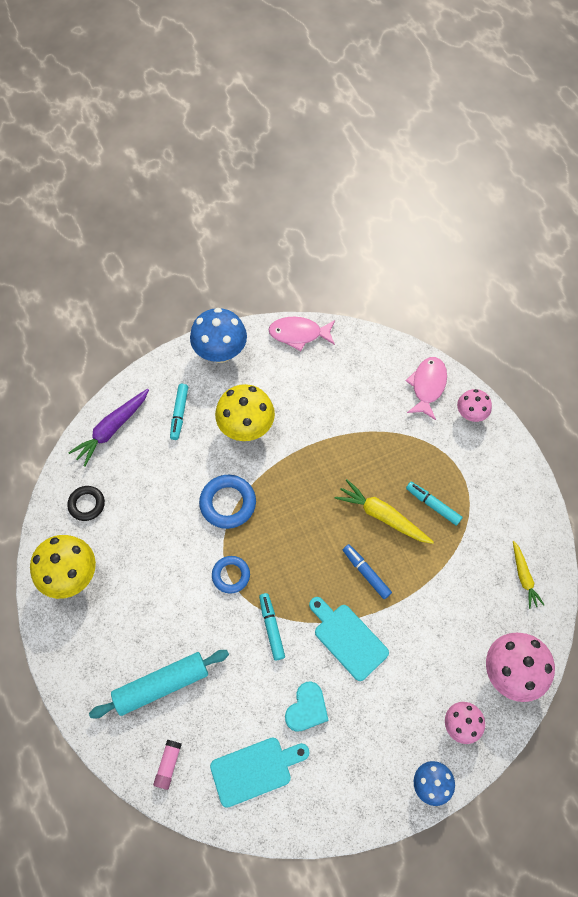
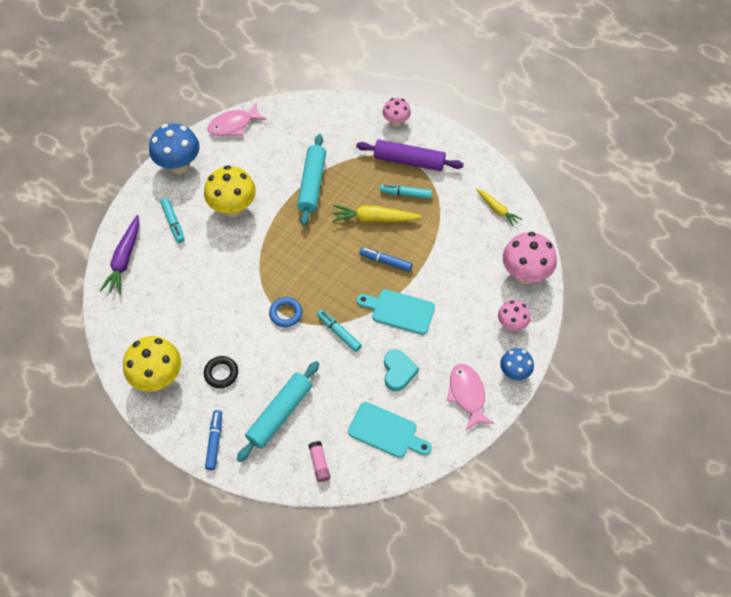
camera: 30 degrees left, 5 degrees down
(83, 677) = (214, 442): none -> blue marker
(87, 504) = (138, 322): black ring -> black ring (221, 373)
(228, 503) = (252, 266): blue ring -> none
(255, 770) = (386, 431): turquoise cutting board -> turquoise cutting board turned 75 degrees clockwise
(340, 442) = (312, 184): none -> turquoise rolling pin
(427, 386) = (353, 117): pink fish -> pink fish (467, 394)
(458, 468) = (409, 161): none -> purple rolling pin

